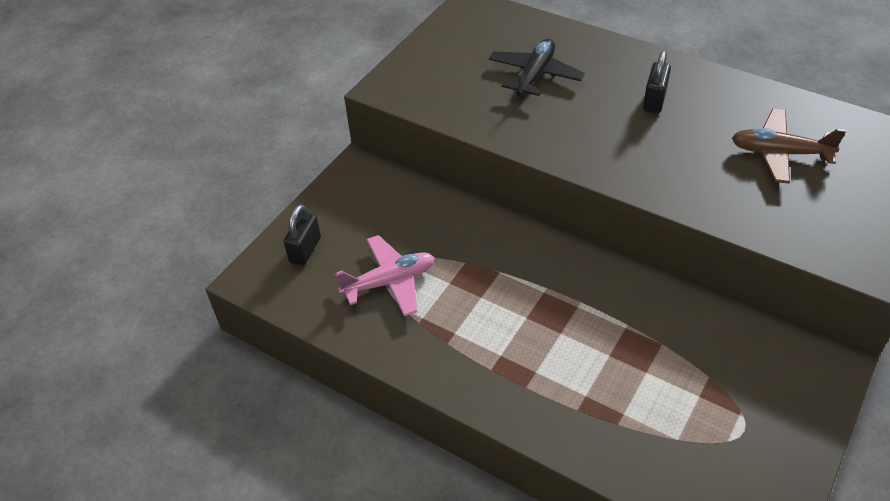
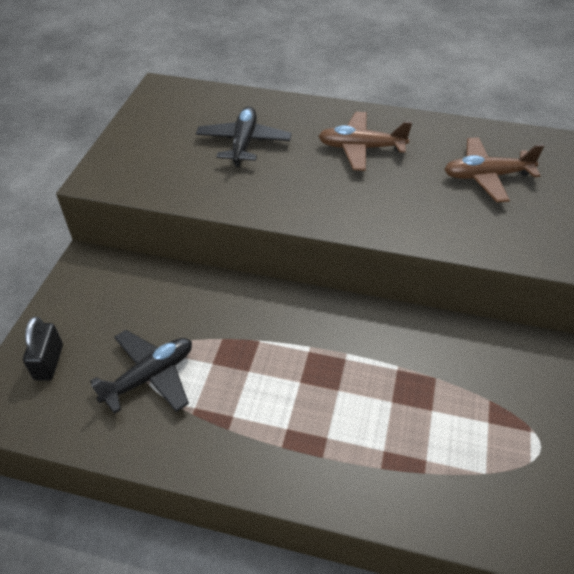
camera: 20 degrees left, 0 degrees up
(390, 282) = (150, 377): pink plane -> black plane
(654, 100) = (361, 148): black padlock -> brown plane

